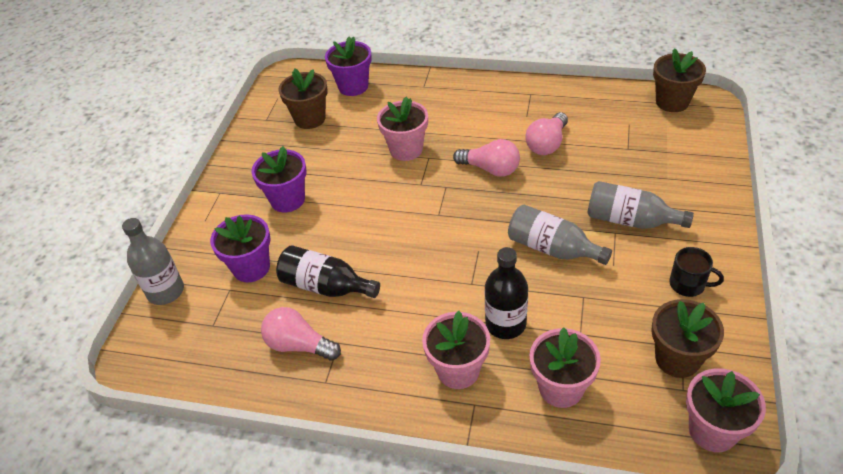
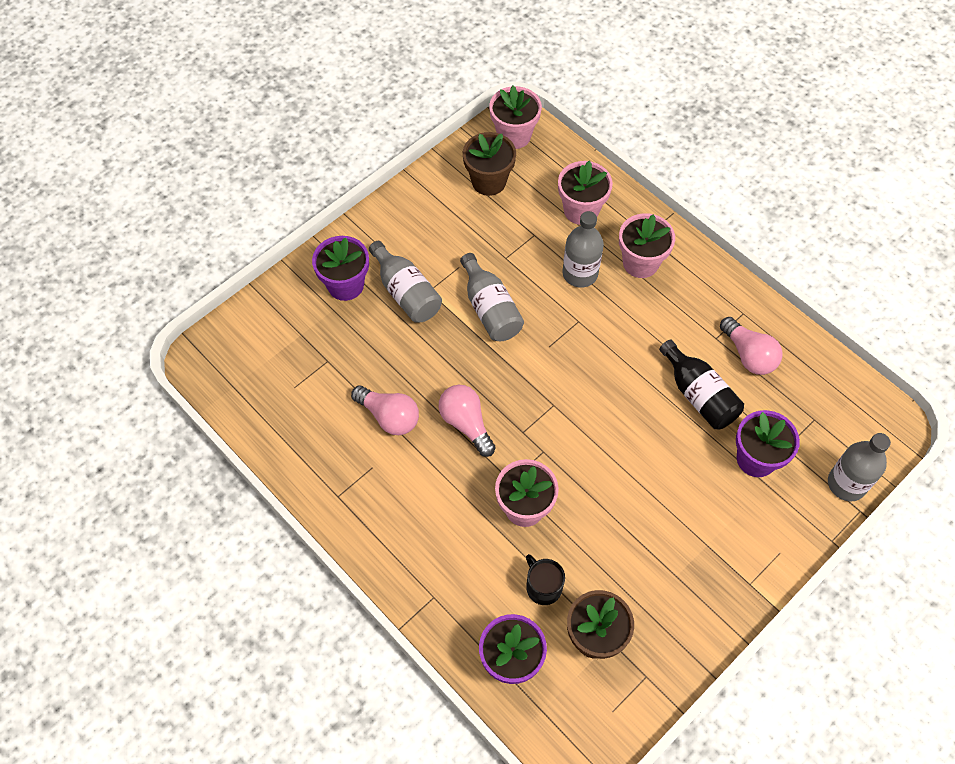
camera: 150 degrees left, 15 degrees up
(287, 200) = (683, 522): purple flower pot -> purple flower pot (345, 285)
(505, 324) = (580, 273): black bottle -> grey bottle
(547, 144) = (389, 416): pink light bulb -> pink light bulb turned 60 degrees clockwise
(672, 102) = (227, 384): brown flower pot -> none
(688, 284) = (424, 219): black mug -> black mug (543, 587)

